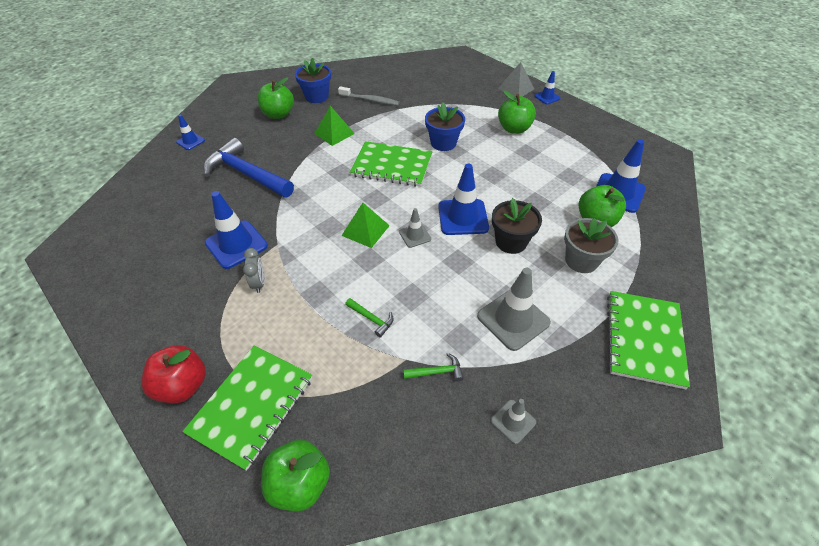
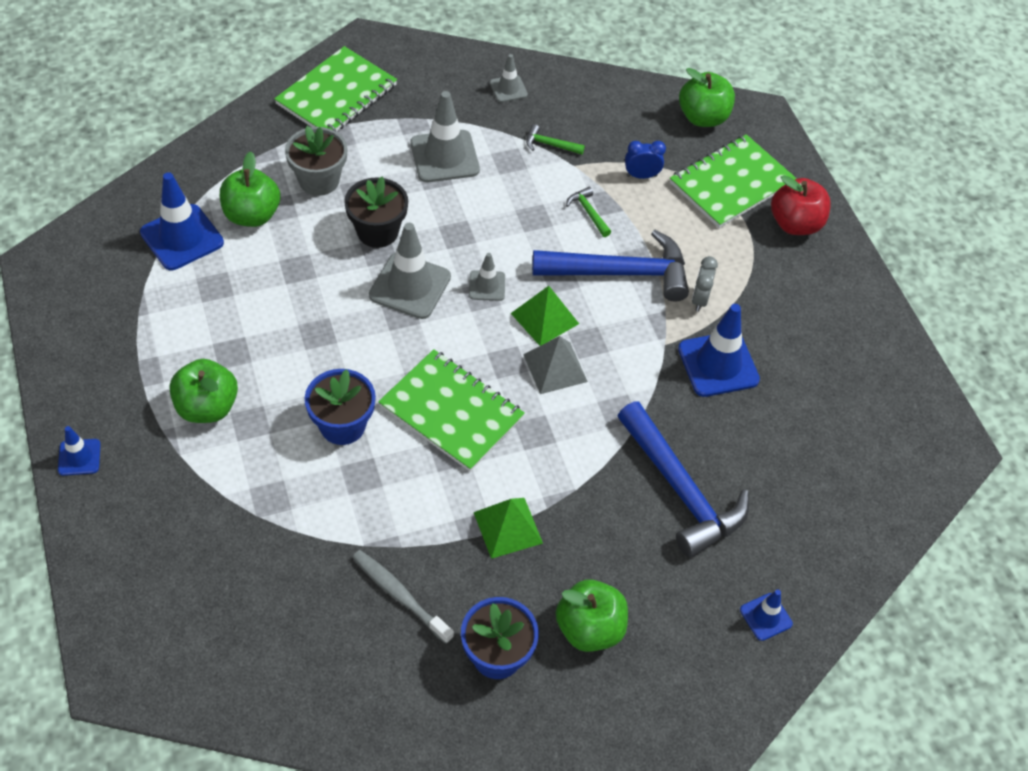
camera: 160 degrees left, 5 degrees up
(326, 280) = (620, 273): none -> blue hammer
(341, 375) = (641, 175): none -> blue clock
(463, 217) = (410, 286): blue traffic cone -> grey traffic cone
(516, 89) = (110, 506): grey pyramid -> grey pyramid (555, 368)

